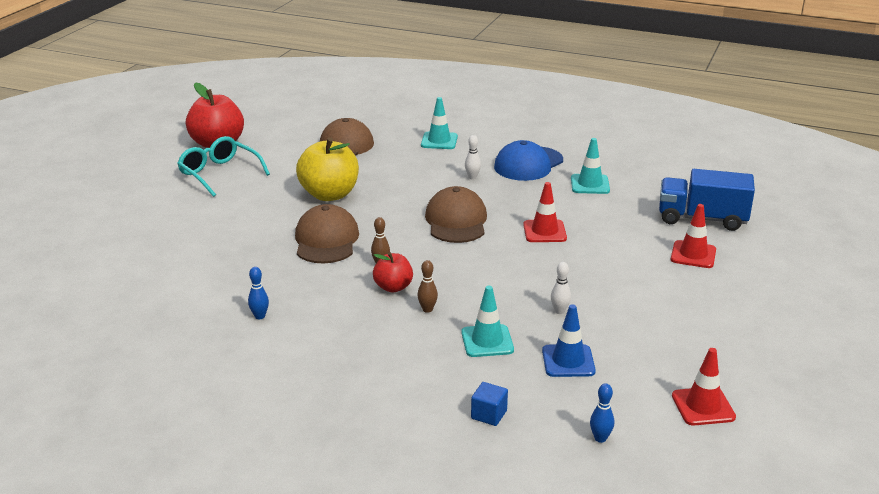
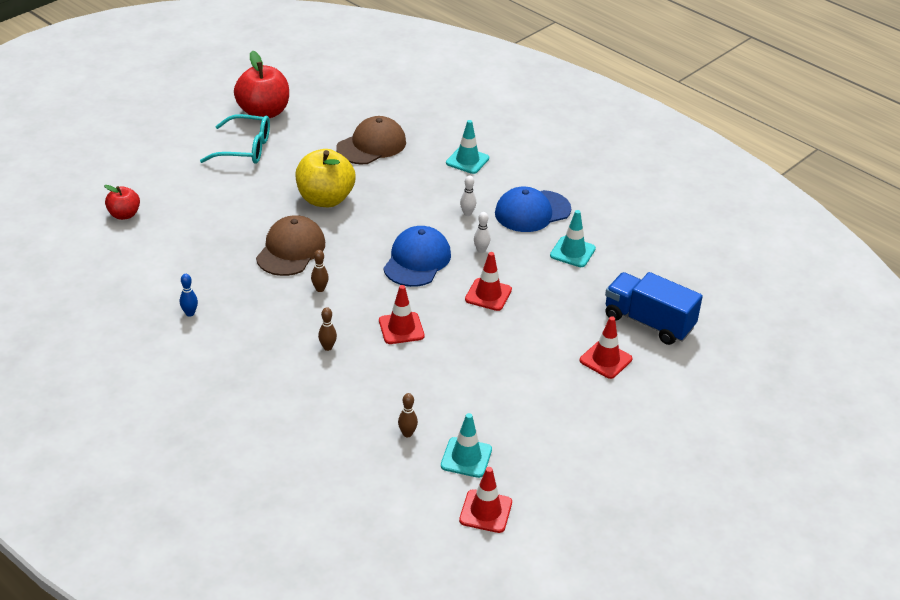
camera: 20 degrees right, 10 degrees up
(219, 173) = (245, 149): turquoise glasses -> turquoise glasses turned 120 degrees clockwise
(393, 287) = (314, 316): red apple -> red apple (124, 215)
(456, 221) = (417, 260): brown cap -> blue cap
(487, 276) = (401, 328): none -> red traffic cone
(487, 341) = (355, 394): turquoise traffic cone -> turquoise traffic cone (466, 458)
(489, 414) = (307, 462): blue cube -> none
(559, 311) = (437, 383): white bowling pin -> white bowling pin (481, 250)
(568, 361) = (407, 434): blue traffic cone -> brown bowling pin
(600, 438) = (379, 511): blue bowling pin -> none

